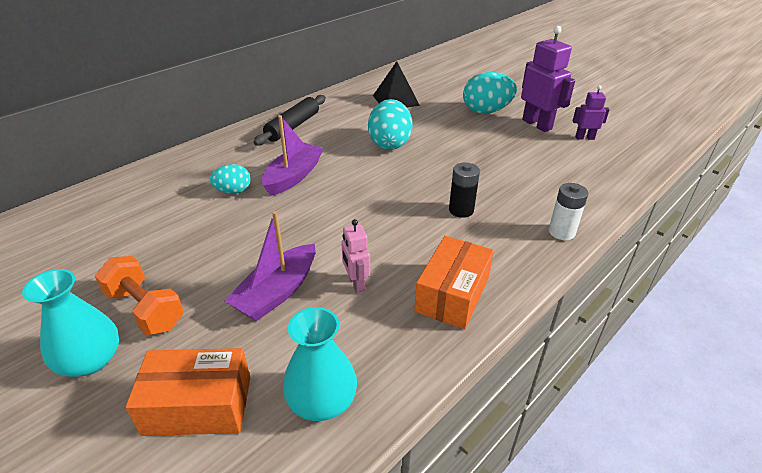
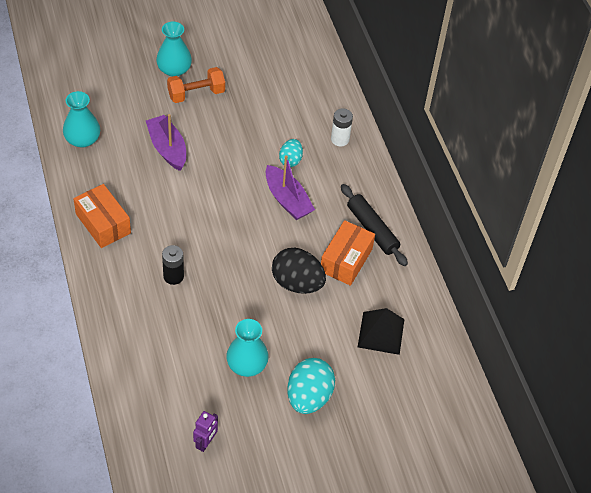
camera: 115 degrees right, 15 degrees up
(198, 405) = (116, 99): orange box -> orange box (346, 260)
(356, 283) = (147, 185): pink robot -> none
(389, 143) = (297, 283): turquoise egg -> black egg
(497, 142) = (247, 364): none -> turquoise vase
(537, 124) = (255, 422): purple robot -> none
(561, 232) = (107, 318): white battery -> white battery (340, 139)

